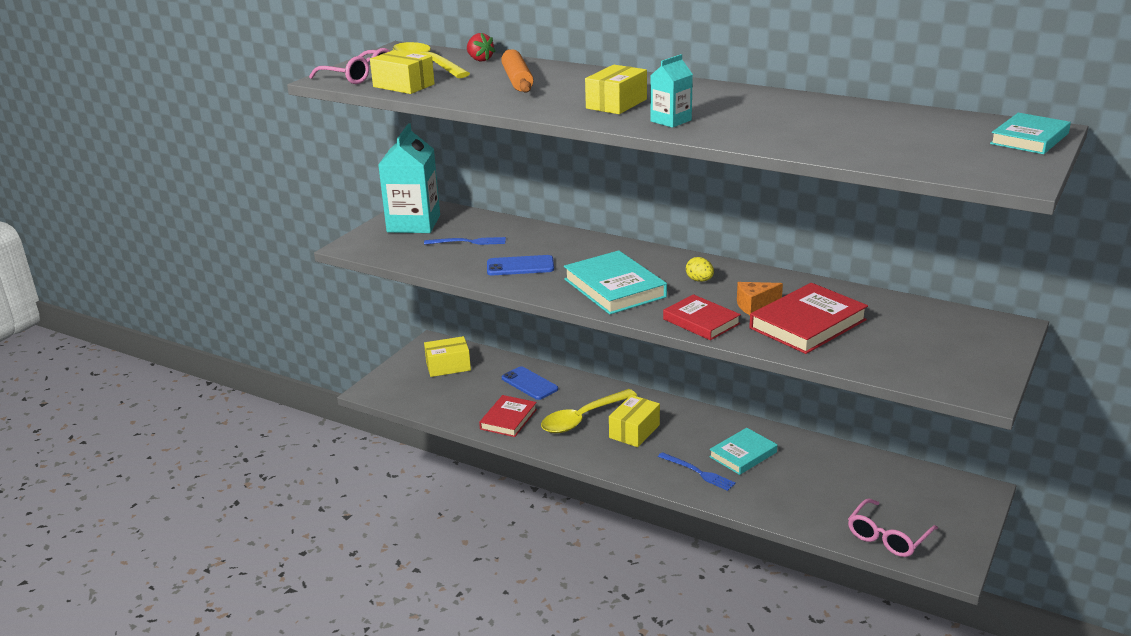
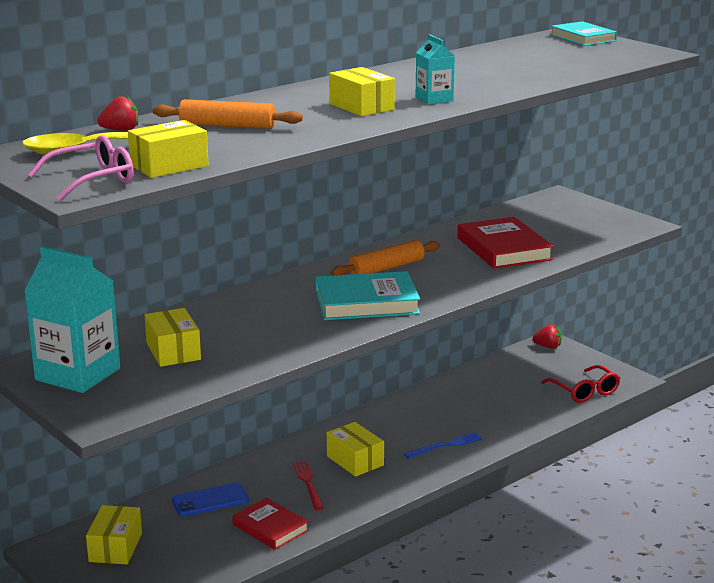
camera: 70 degrees left, 5 degrees down
(468, 242) = (173, 351): blue fork -> yellow box
(520, 266) = (269, 335): blue phone -> none
(583, 418) = (308, 483): yellow spoon -> red fork
(699, 280) = (386, 268): yellow egg -> orange rolling pin
(701, 321) = (466, 282): red book -> none
(743, 454) = (434, 418): turquoise book -> none
(754, 306) = (455, 259): orange cheese -> none
(888, 537) = (584, 391): pink glasses -> red glasses
(968, 491) = (548, 347): none -> red strawberry

